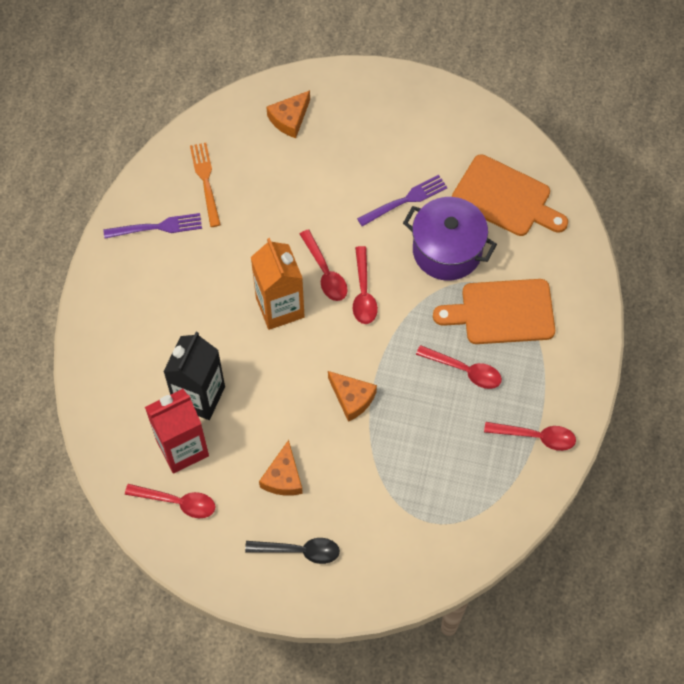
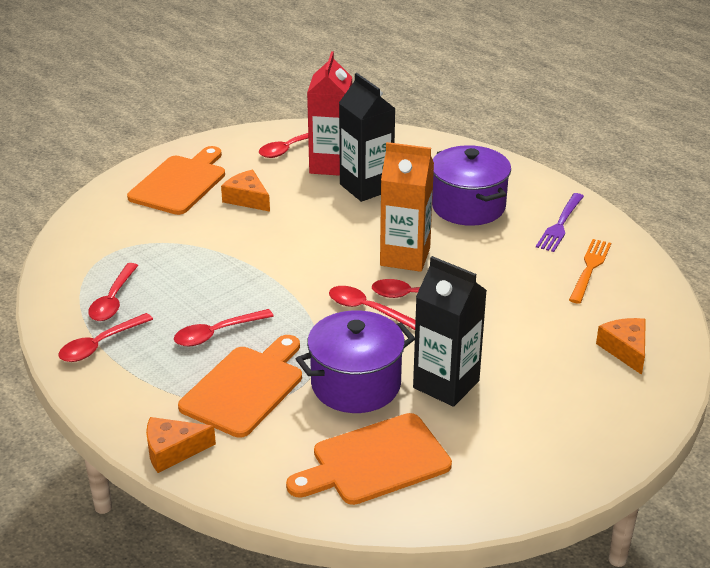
camera: 125 degrees right, 30 degrees down
(175, 304) = (468, 206): none -> purple pot
(205, 181) = (590, 268): orange fork -> orange fork turned 90 degrees counterclockwise
(299, 551) = (180, 183): black spoon -> orange cutting board
(352, 398) = (271, 259): orange cheese -> orange cheese (172, 451)
(405, 200) = (446, 384): purple fork -> black carton
(484, 470) = (113, 300): none -> red spoon

